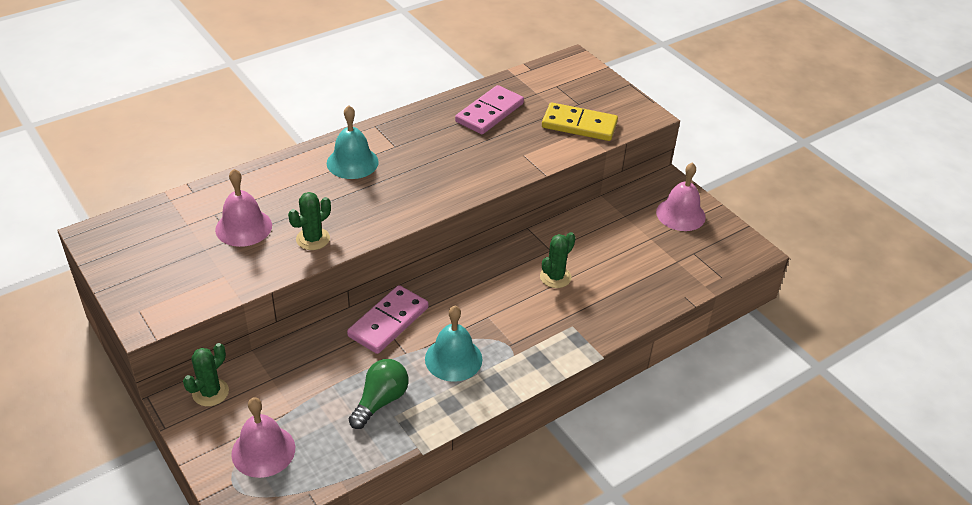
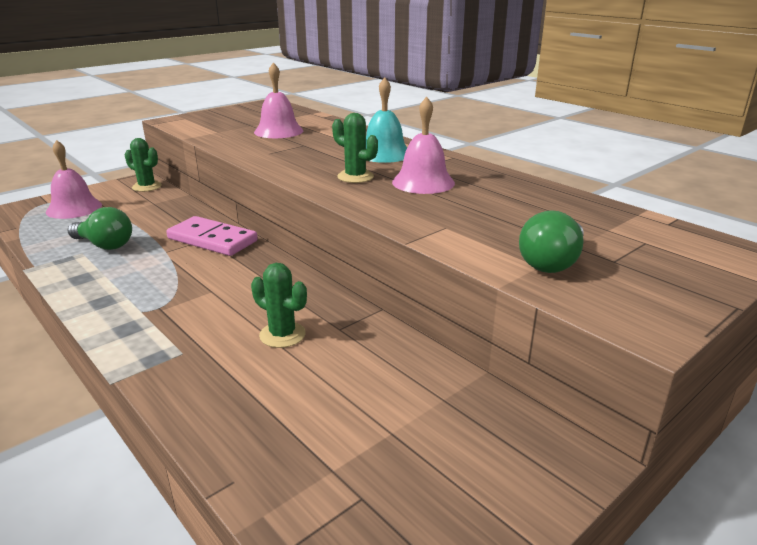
camera: 85 degrees right, 15 degrees down
(313, 239) = (263, 150): green cactus -> green cactus (355, 177)
(453, 359) = (148, 275): turquoise bell -> none
(489, 113) = (527, 204): pink domino -> none
(579, 125) = (552, 262): yellow domino -> green light bulb
(680, 214) = (479, 477): pink bell -> pink bell (423, 182)

